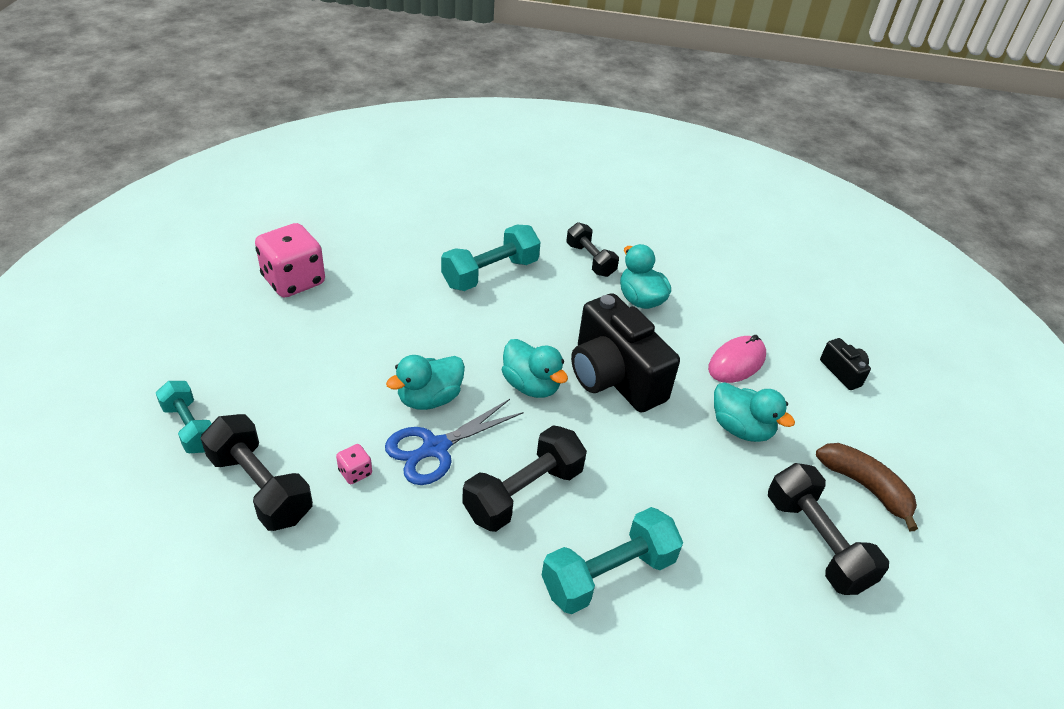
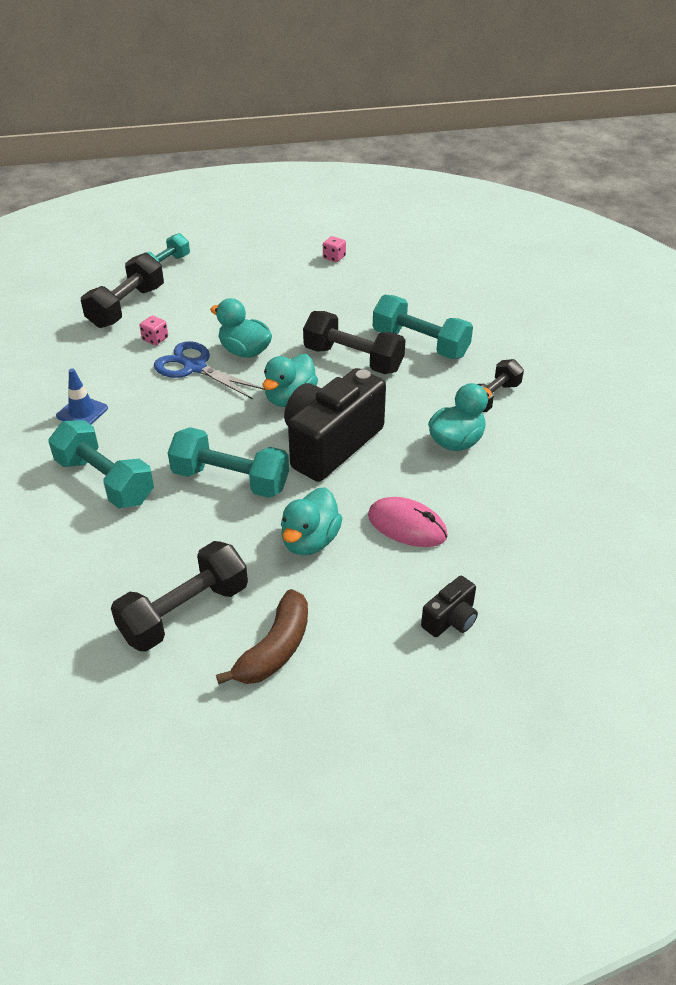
camera: 75 degrees right, 0 degrees up
(293, 281) = (334, 257): pink dice -> pink dice, size x0.43
(469, 576) = (82, 412): none -> blue traffic cone
(523, 493) = (169, 420): black dumbbell -> black dumbbell (353, 359)
(642, 464) = (230, 480): none -> turquoise dumbbell

